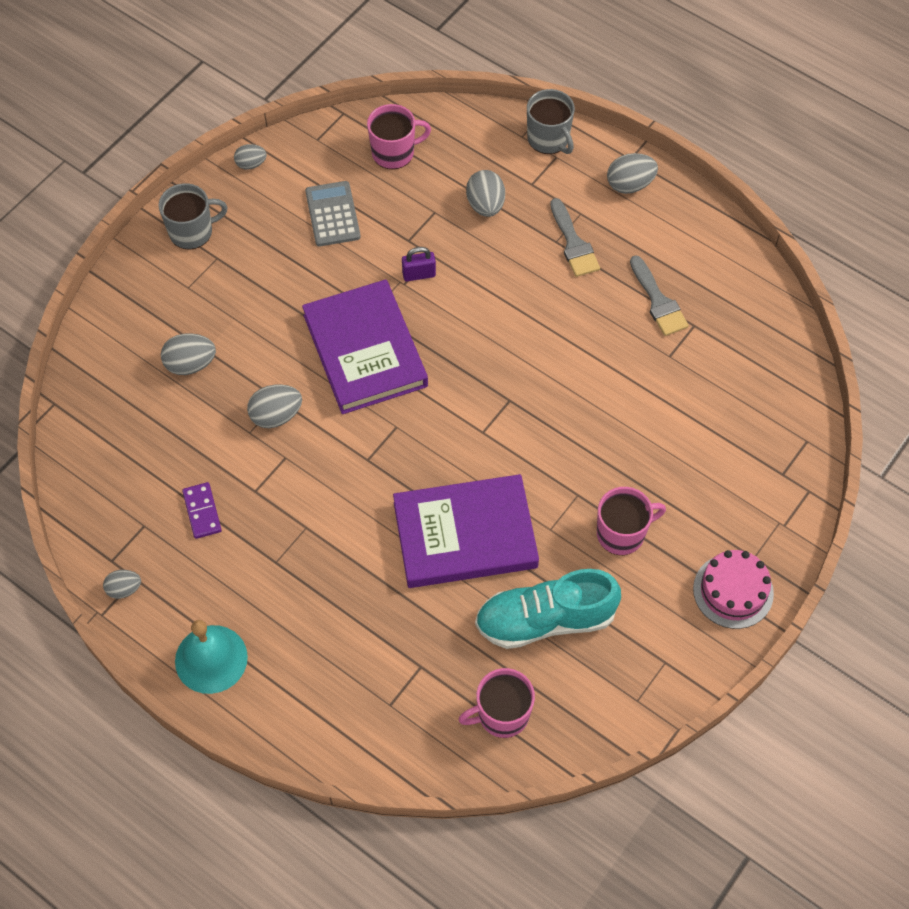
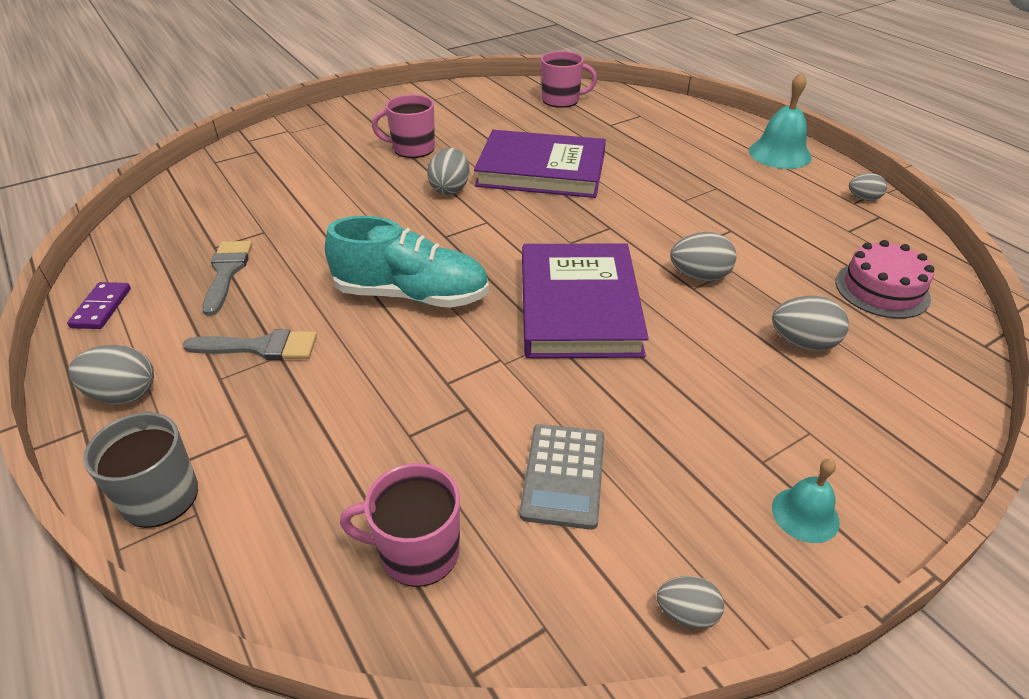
camera: 160 degrees left, 20 degrees down
(192, 231) = (805, 514): grey mug -> turquoise bell
(202, 511) = (787, 227): purple domino -> purple domino (101, 308)
(419, 274) = (475, 364): purple padlock -> none
(485, 205) = (332, 423): grey egg -> grey egg (450, 189)
(545, 620) = (504, 126): turquoise shoe -> turquoise shoe (412, 295)
(573, 243) = (261, 347): grey brush -> grey brush turned 90 degrees clockwise
(733, 591) = (358, 113): pink cake -> pink cake (882, 290)

